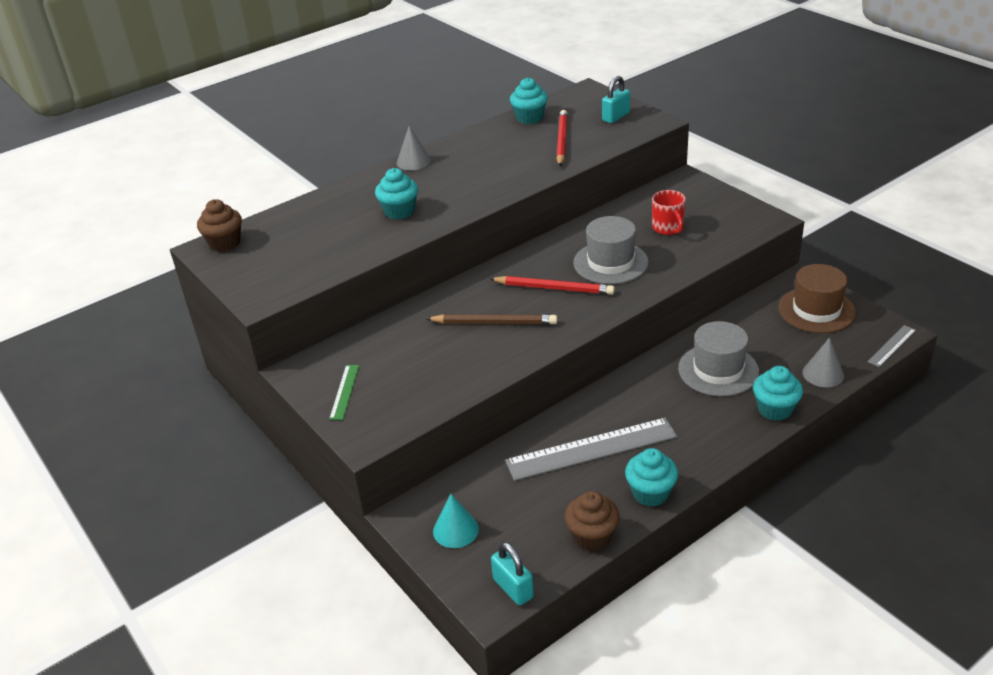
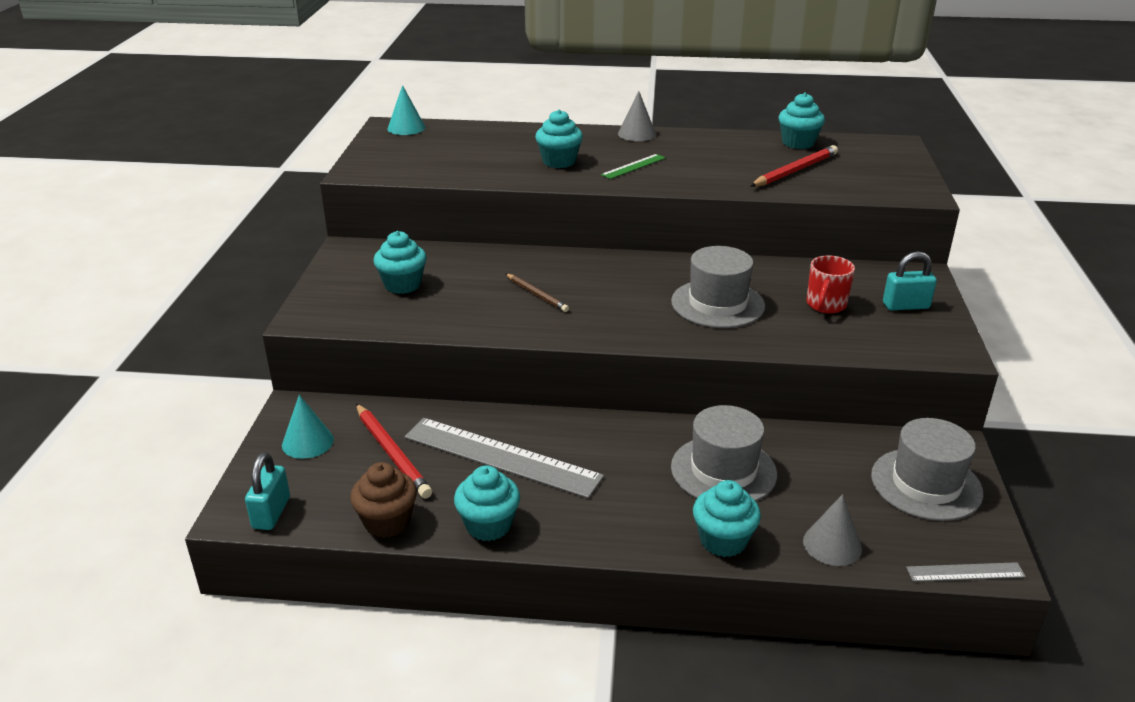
camera: 40 degrees right, 5 degrees down
(225, 243) = (406, 128): brown cupcake -> turquoise cone
(344, 392) = (351, 279): green ruler -> green ruler (633, 166)
(390, 372) = (402, 285): none -> turquoise cupcake
(494, 323) = (536, 294): brown pencil -> brown pencil, size x0.63
(554, 288) = (631, 296): red pencil -> red pencil (392, 453)
(615, 117) = (886, 174): turquoise padlock -> turquoise padlock (906, 306)
(816, 310) = (926, 484): brown hat -> grey hat

